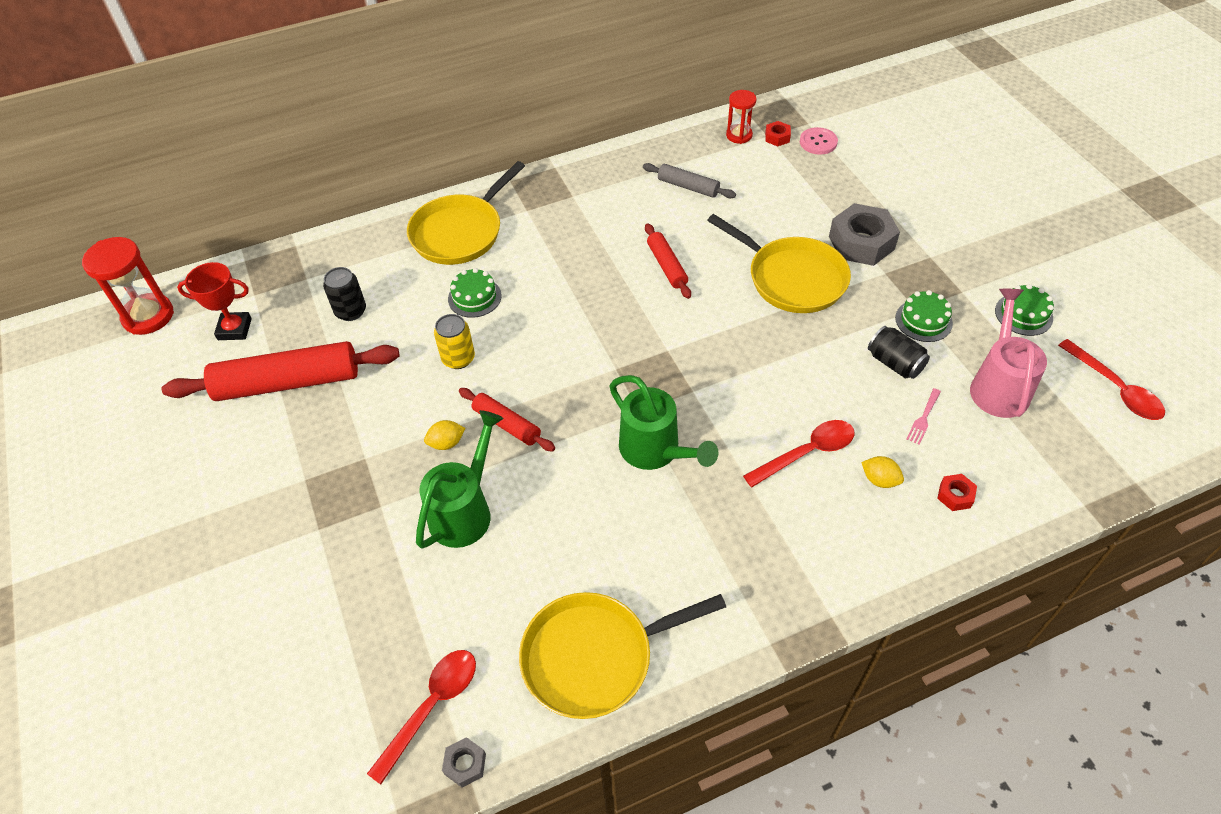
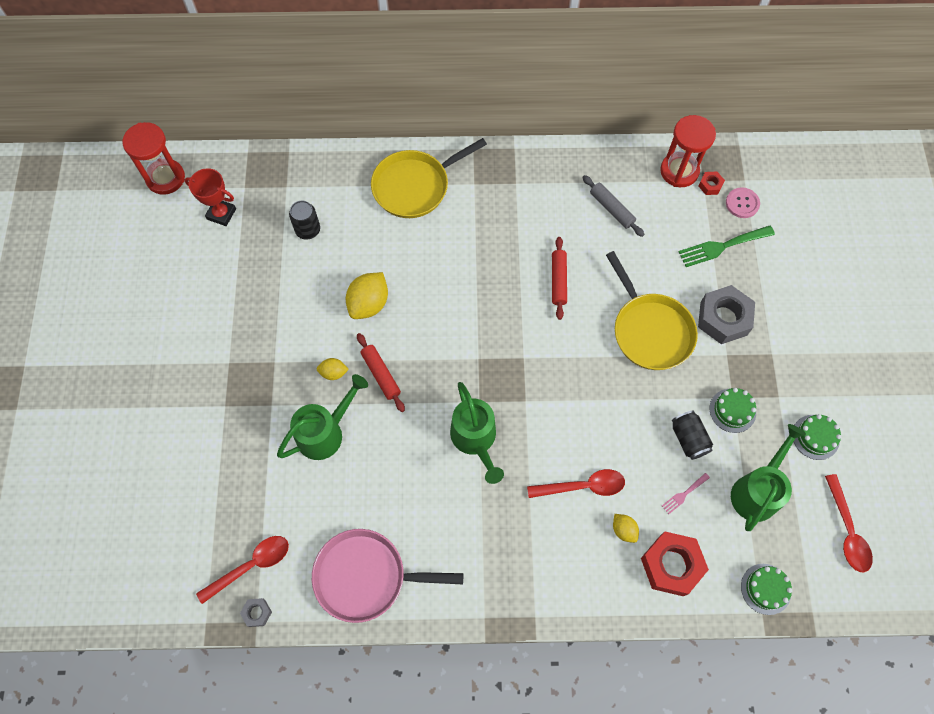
camera: 20 degrees right, 15 degrees up
(288, 383) = (243, 277): red rolling pin -> none
(458, 358) = (369, 304): yellow can -> yellow lemon
(474, 297) = (402, 253): green cake -> green cake (765, 589)
(594, 657) = (366, 576): yellow pan -> pink pan
(739, 135) = (679, 171): red hourglass -> red hourglass, size x1.67
(820, 183) = (722, 246): none -> green fork
(955, 495) = (671, 565): red nut -> red nut, size x2.16
(998, 385) = (757, 490): pink watering can -> green watering can

